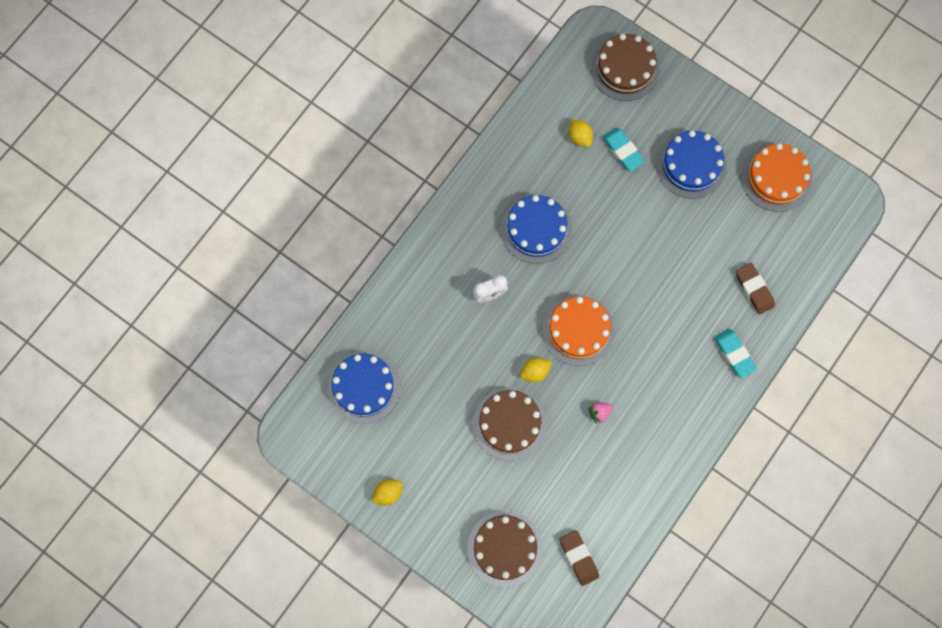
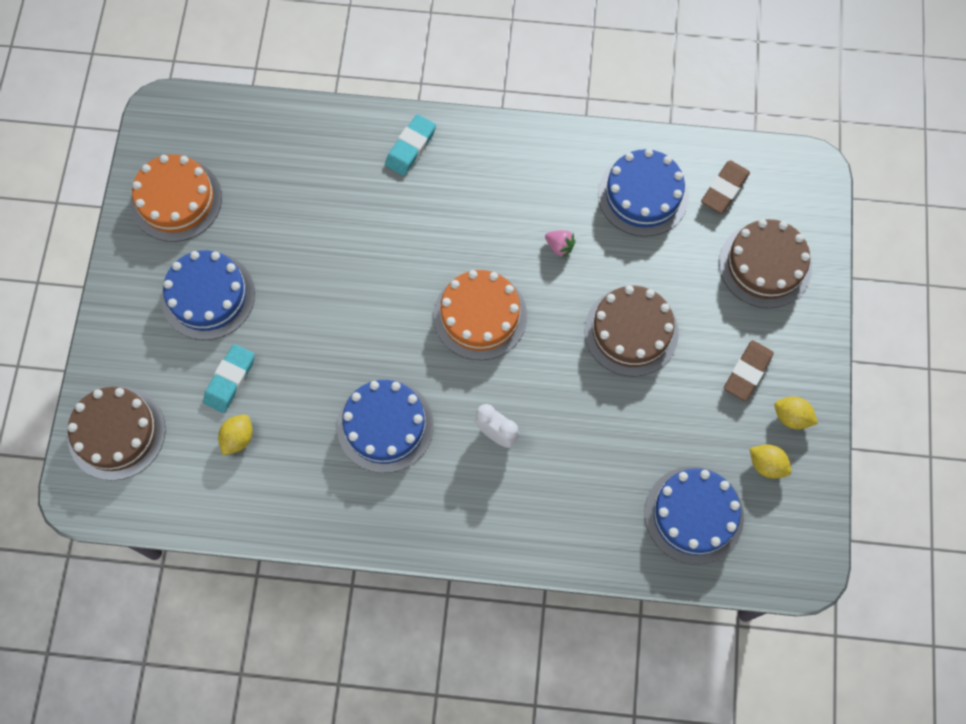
camera: 120 degrees left, 5 degrees down
(535, 372) = (556, 336): yellow lemon -> yellow lemon (767, 465)
(606, 496) = (643, 195): none -> blue cake
(754, 289) = (325, 161): brown eraser -> brown eraser (747, 372)

